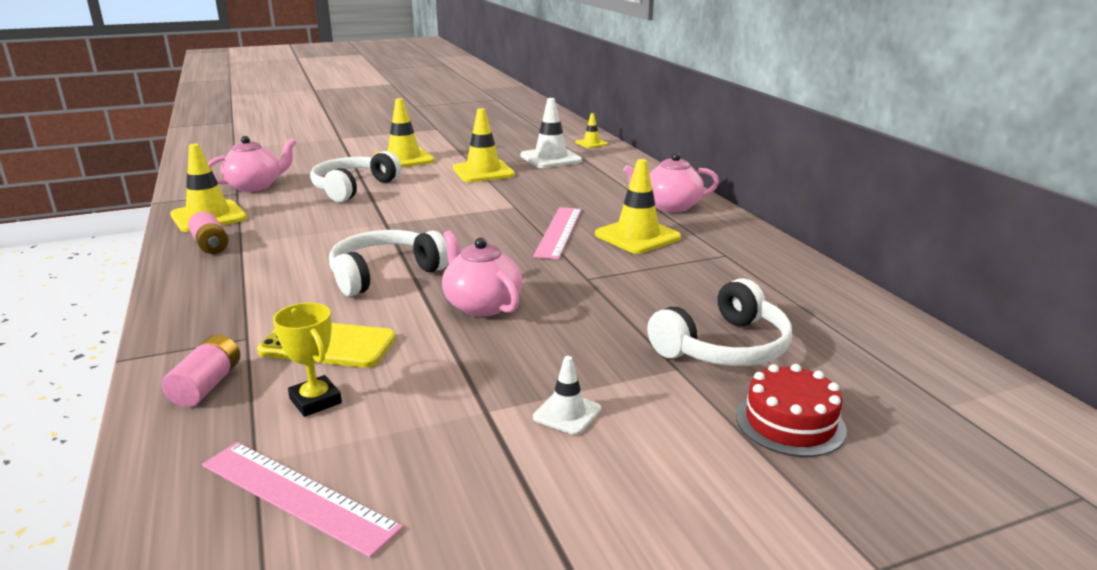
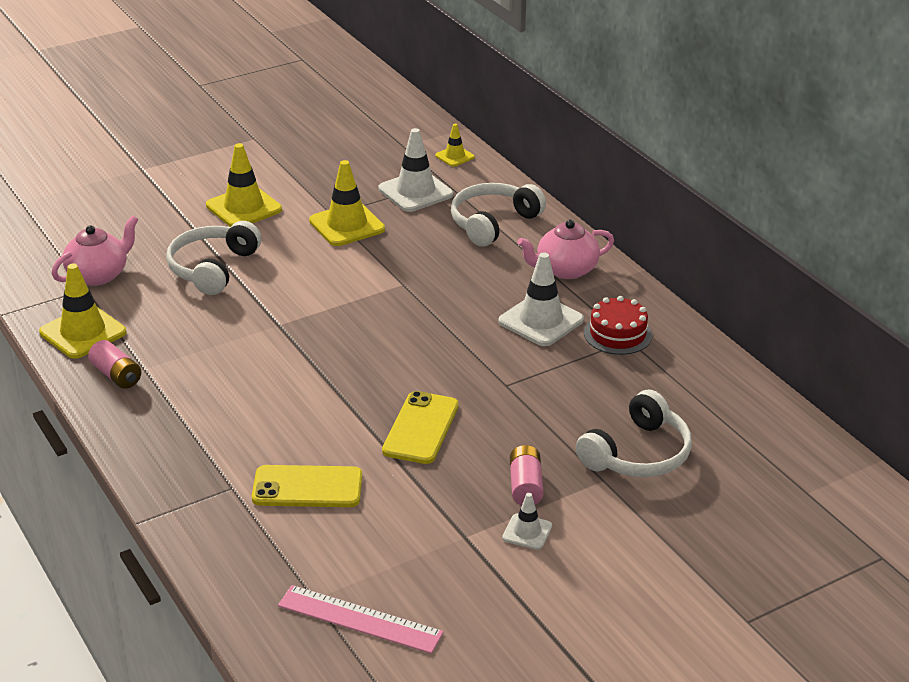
camera: 10 degrees left, 10 degrees up
(207, 385) = (232, 539): pink battery -> pink battery (525, 486)
(315, 401) = (328, 543): yellow trophy -> none
(384, 274) = (314, 398): white headphones -> white headphones (493, 223)
(481, 305) = (421, 428): pink teapot -> yellow phone
(559, 232) = (461, 321): pink ruler -> none
(637, 236) = (541, 321): yellow traffic cone -> white traffic cone
(790, 422) = (692, 521): red cake -> red cake (618, 334)

